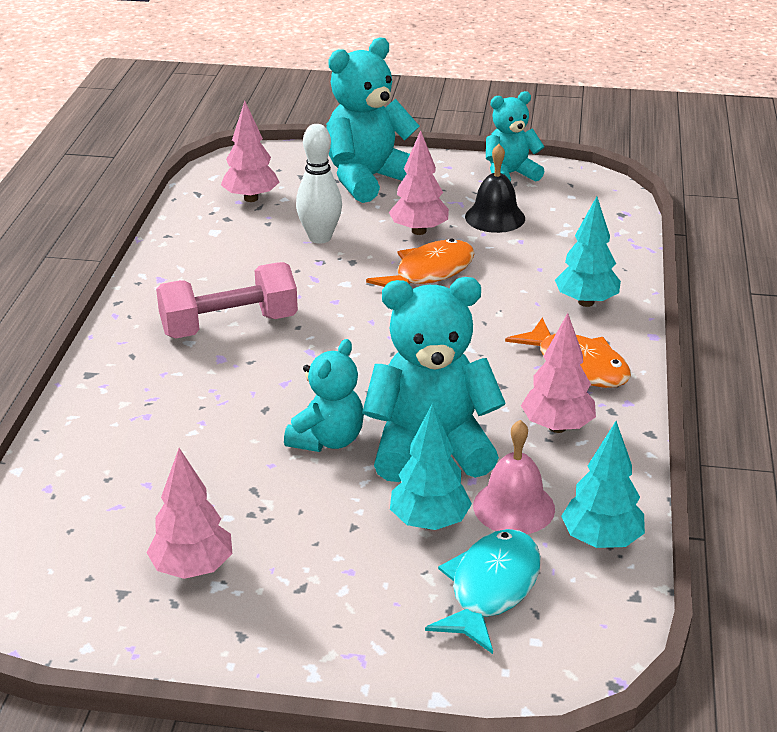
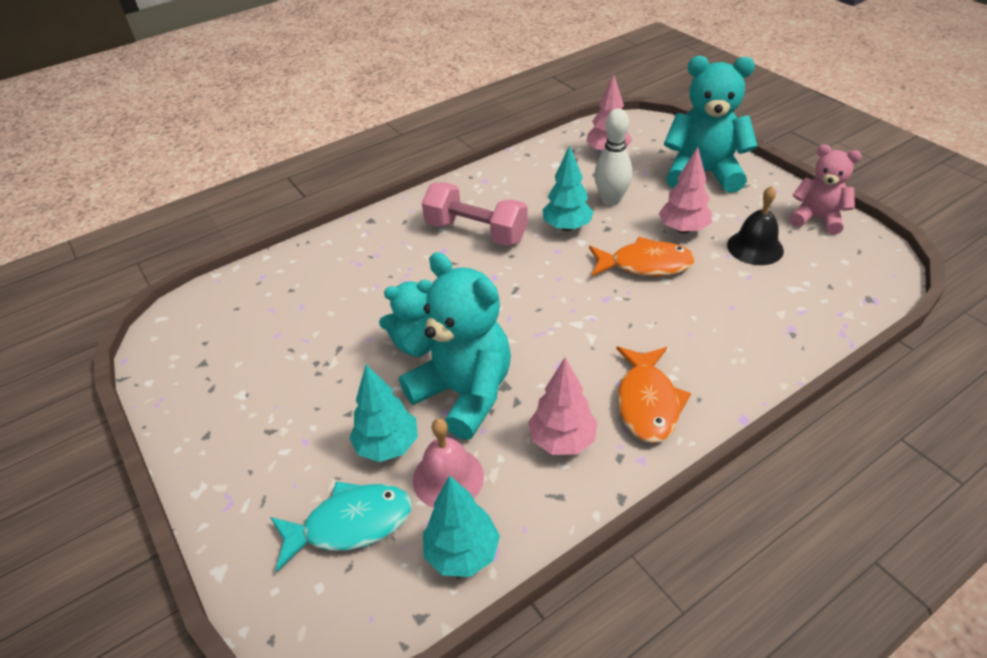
camera: 50 degrees right, 10 degrees up
(192, 568) = (246, 374): pink tree -> none
(510, 174) = (817, 219): turquoise teddy bear -> pink teddy bear
(586, 302) = (728, 356): turquoise tree -> turquoise tree (567, 227)

